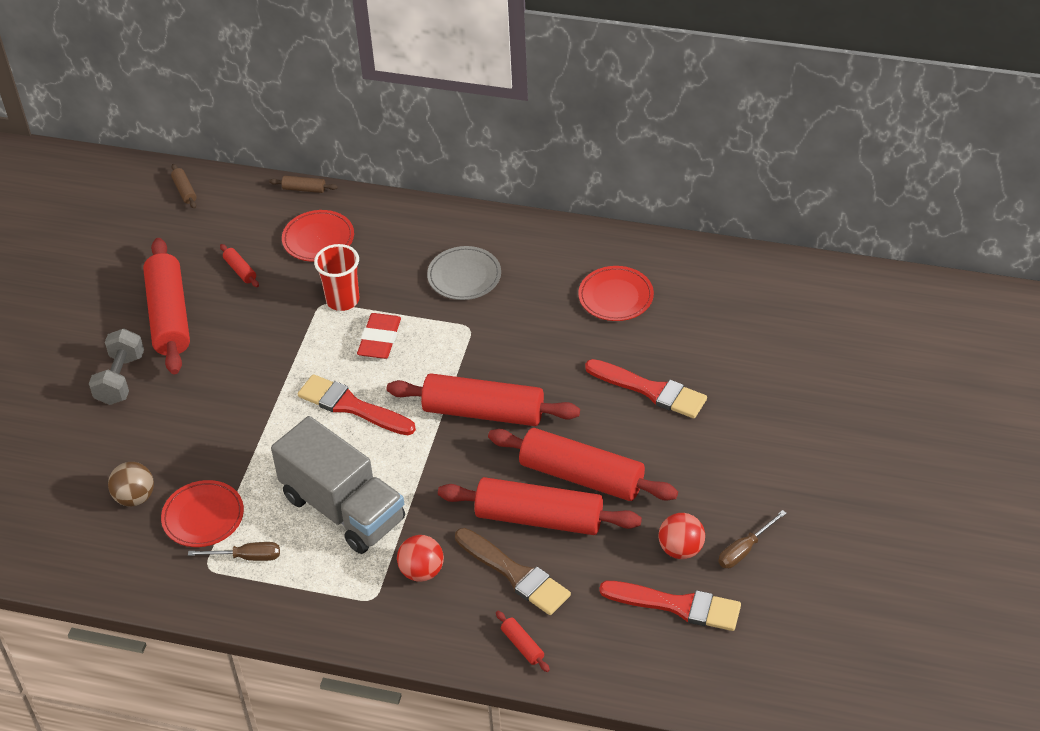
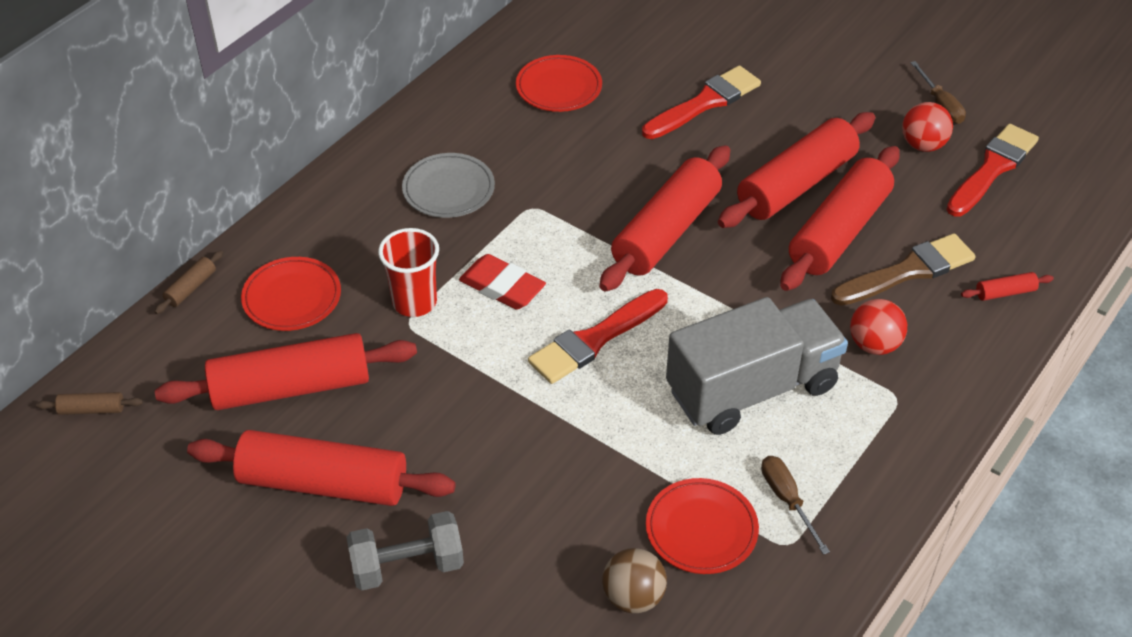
camera: 70 degrees left, 0 degrees up
(120, 379) = (407, 566): grey dumbbell -> grey dumbbell turned 45 degrees counterclockwise
(240, 270) = (291, 387): red rolling pin -> red rolling pin, size x2.49
(247, 557) = (787, 500): brown screwdriver -> brown screwdriver turned 45 degrees counterclockwise

